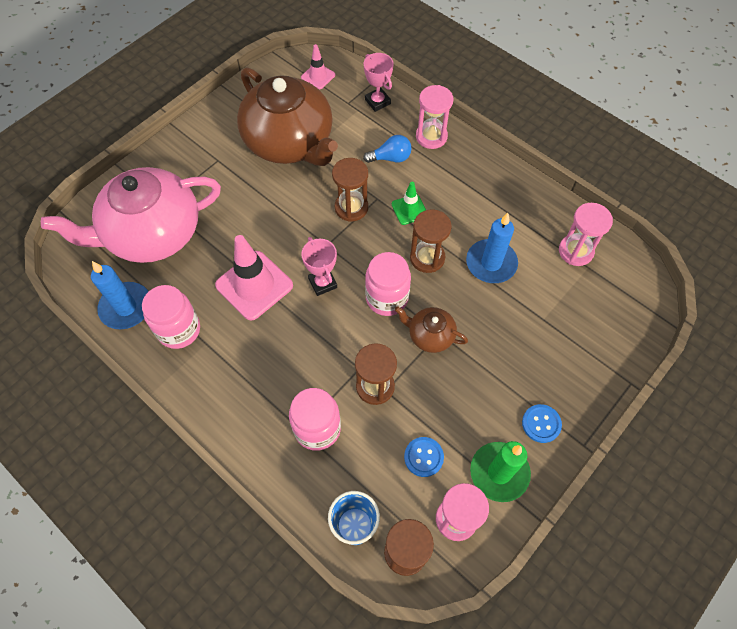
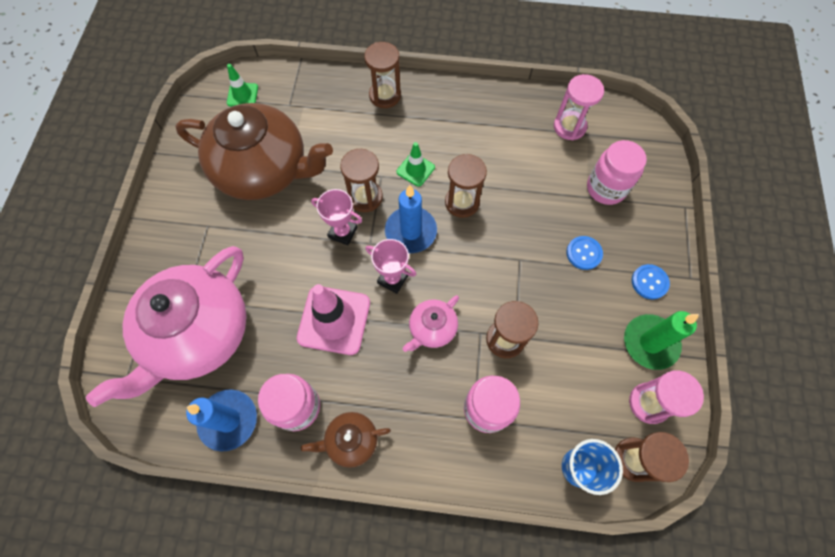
camera: 35 degrees left, 5 degrees up
(318, 76) = (242, 95): pink traffic cone -> green traffic cone
(323, 340) = (432, 328): none -> pink teapot
(377, 102) = (315, 89): pink trophy -> pink trophy (343, 232)
(387, 298) = (456, 258): pink jar -> pink jar (606, 188)
(390, 158) = (365, 133): blue light bulb -> none
(423, 457) = (587, 371): blue button -> blue button (584, 253)
(430, 335) = (514, 266): brown teapot -> brown teapot (351, 440)
(431, 137) = (385, 95): pink hourglass -> brown hourglass
(491, 263) = (515, 176): blue candle -> blue candle (411, 231)

